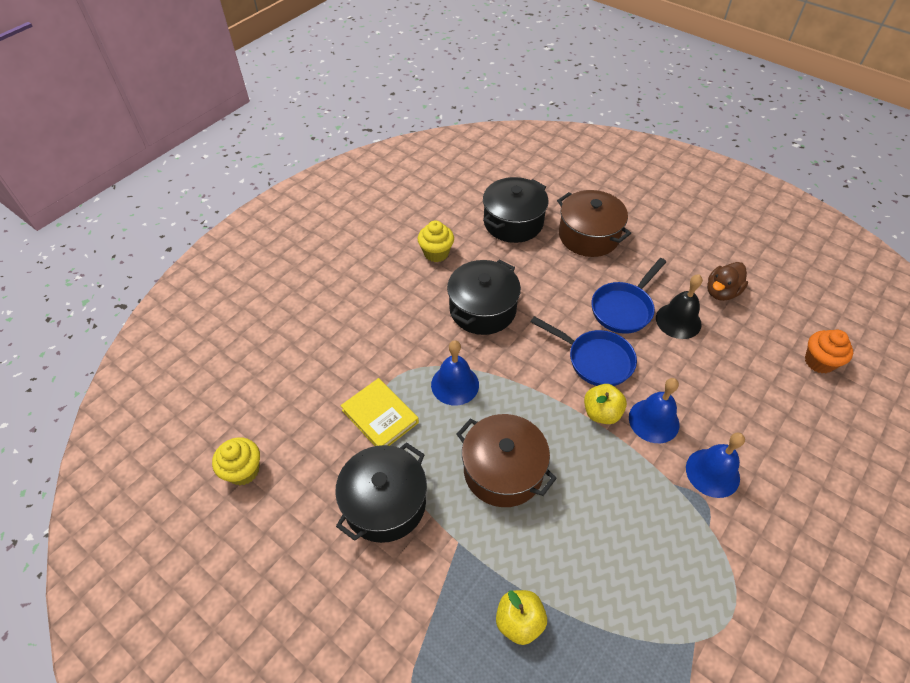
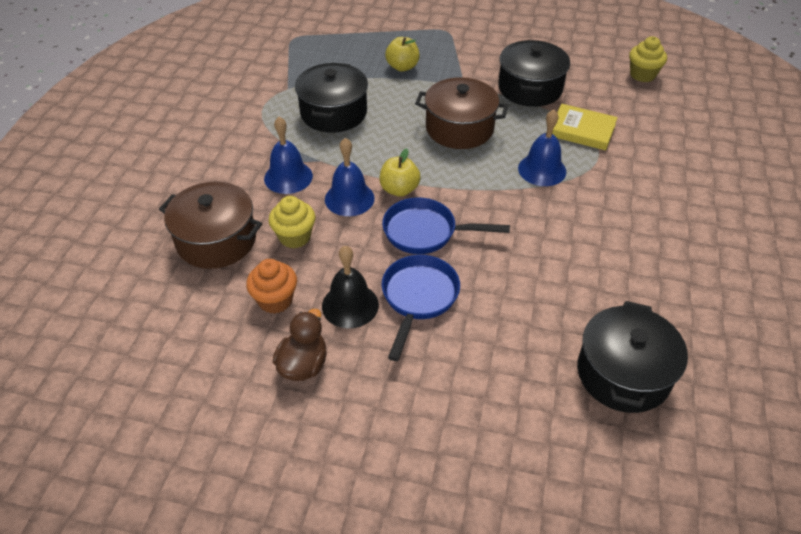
camera: 155 degrees right, 5 degrees down
(436, 253) = (676, 289): yellow cupcake -> yellow cupcake (295, 237)
(482, 309) = (570, 243): black pot -> black pot (333, 113)
(589, 236) = (509, 391): brown pot -> brown pot (216, 240)
(819, 362) = (179, 311): orange cupcake -> orange cupcake (275, 300)

